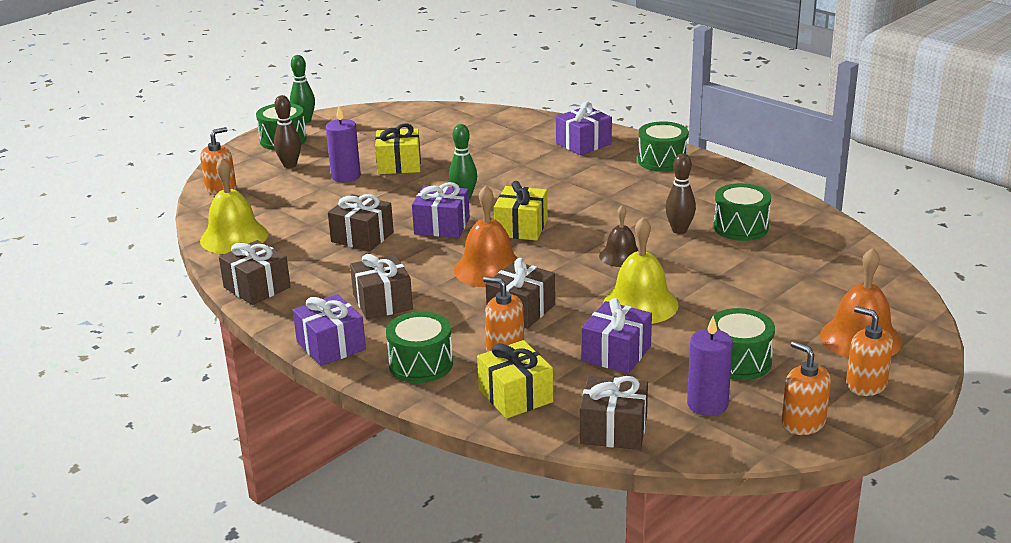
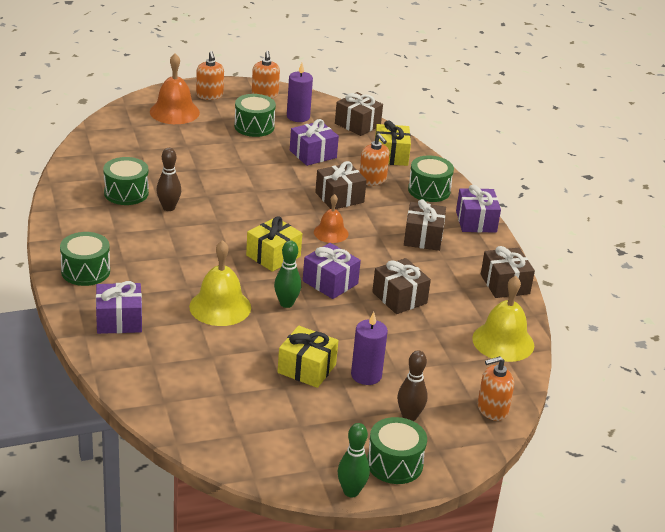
camera: 155 degrees left, 5 degrees up
(489, 269) = (331, 233): orange bell -> orange bell, size x0.62
(621, 256) = (233, 206): brown bell -> none
(640, 304) = (263, 173): yellow bell -> yellow bell (220, 307)

